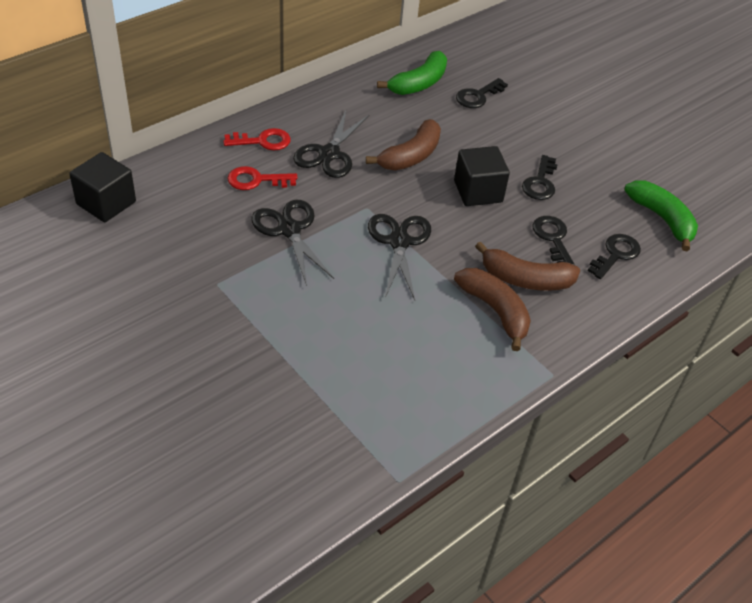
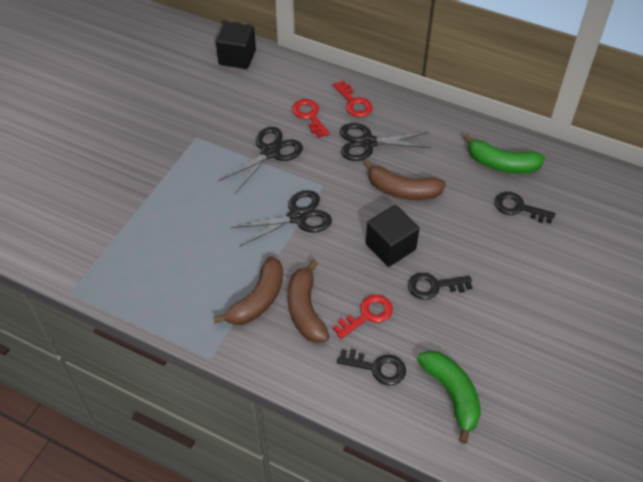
camera: 70 degrees right, 5 degrees up
(552, 238) = (367, 315): black key -> red key
(662, 219) = (451, 394): green banana -> green banana turned 60 degrees counterclockwise

